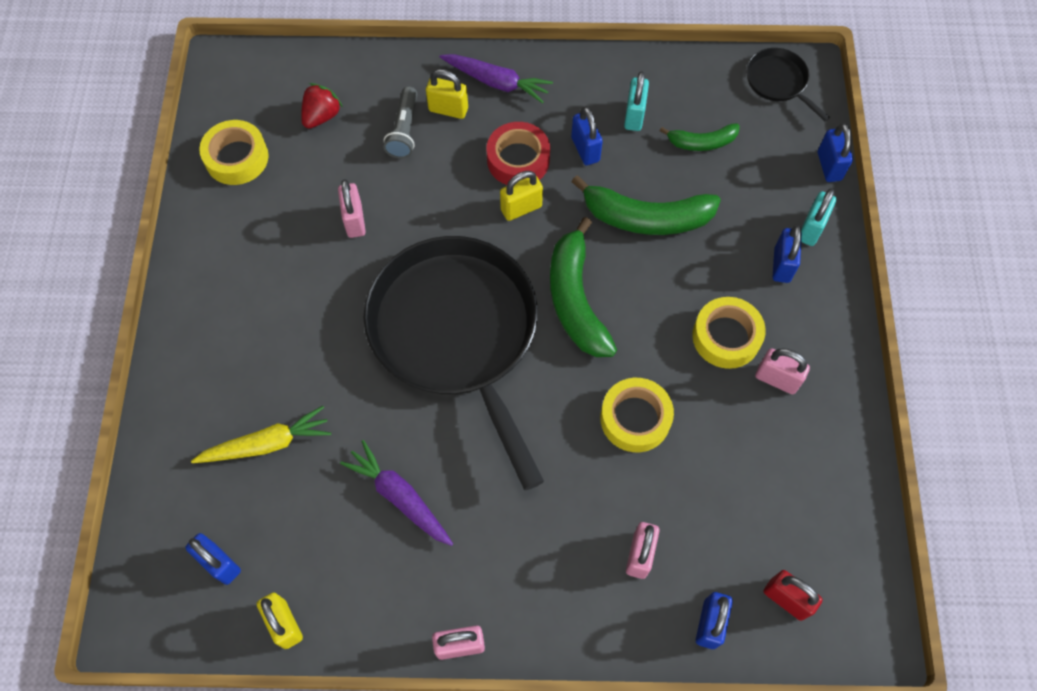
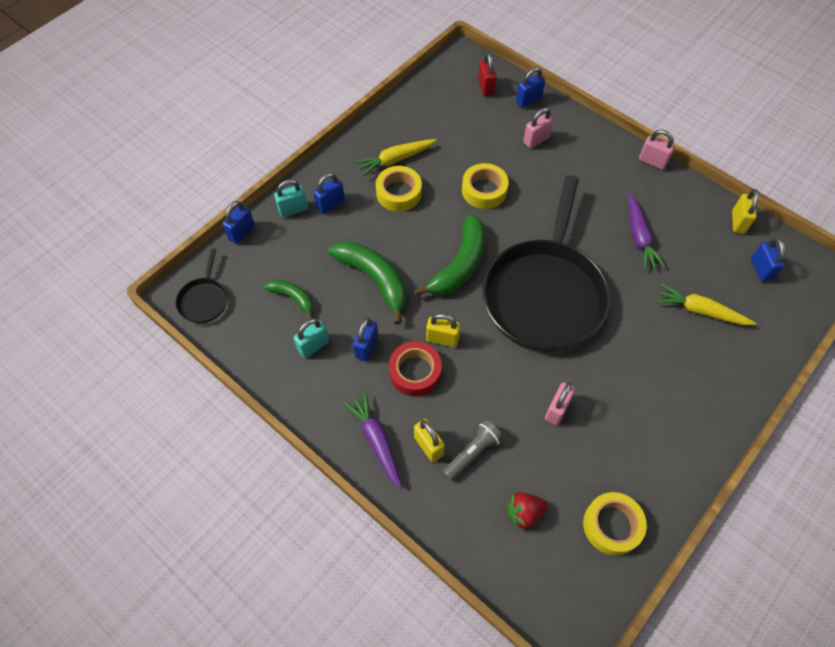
camera: 140 degrees left, 5 degrees down
(776, 379) = (395, 160): pink padlock -> yellow carrot

